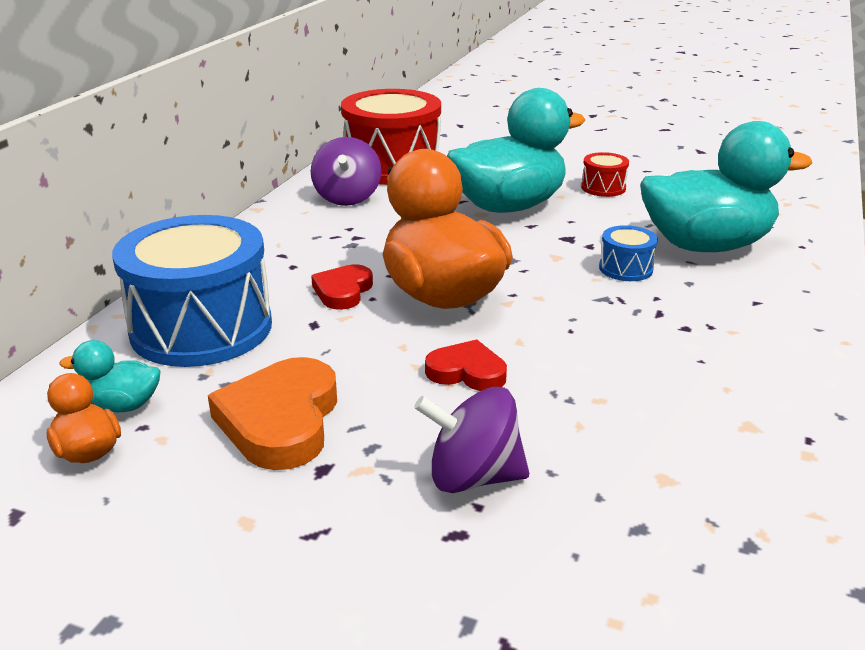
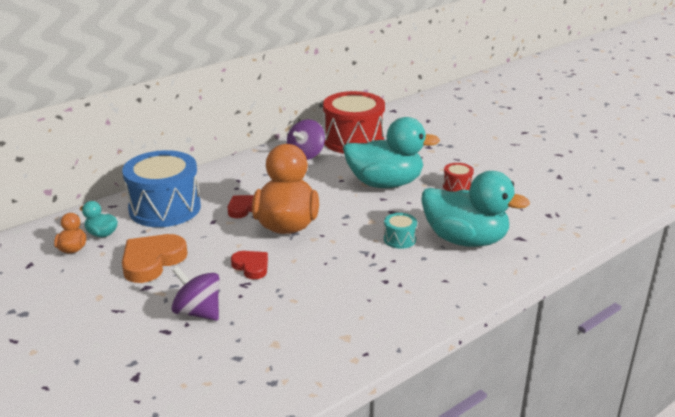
camera: 30 degrees right, 0 degrees up
(625, 268) = (399, 239): blue drum -> turquoise drum

